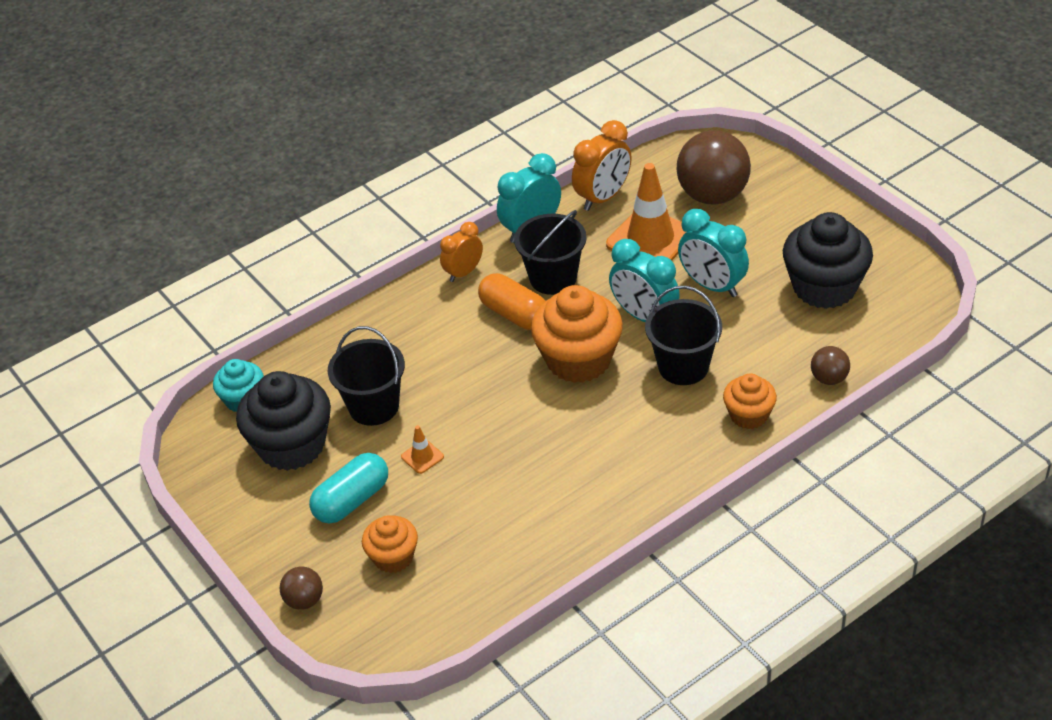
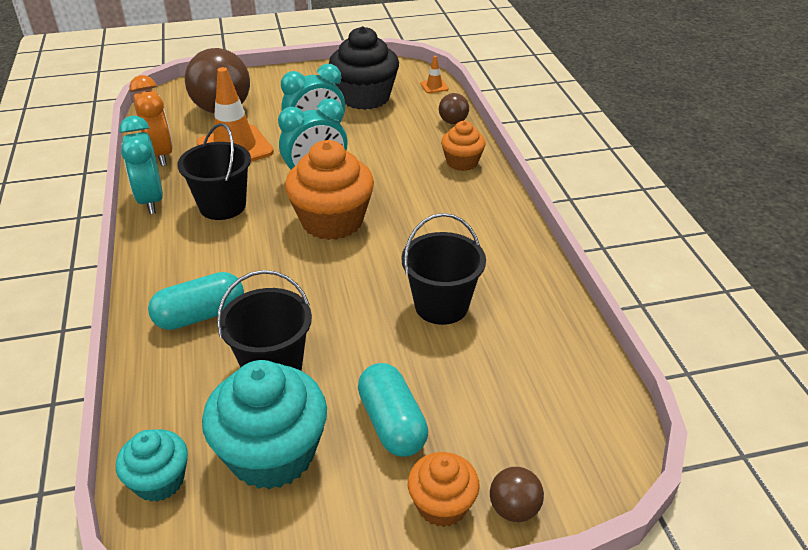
camera: 70 degrees left, 5 degrees down
(292, 445) = (272, 453): black cupcake -> turquoise cupcake
(393, 557) = (491, 412): orange cupcake -> orange cupcake (442, 505)
(406, 337) = (200, 315): none -> turquoise capsule
(422, 457) = (371, 351): orange traffic cone -> orange traffic cone (434, 86)
(463, 272) = (156, 253): orange clock -> none
(514, 314) = (242, 239): orange capsule -> none
(683, 367) = (388, 174): black bucket -> black bucket (441, 305)

